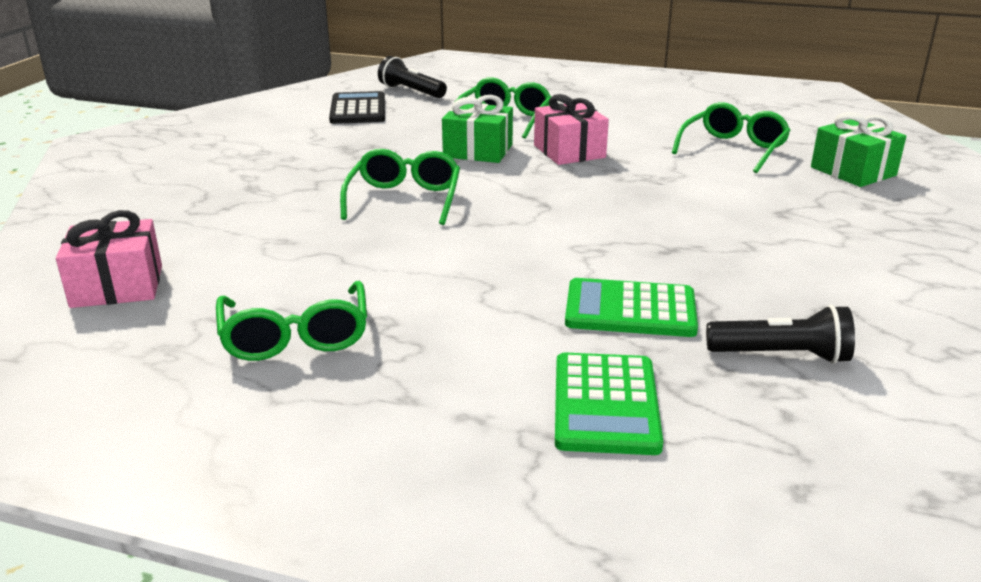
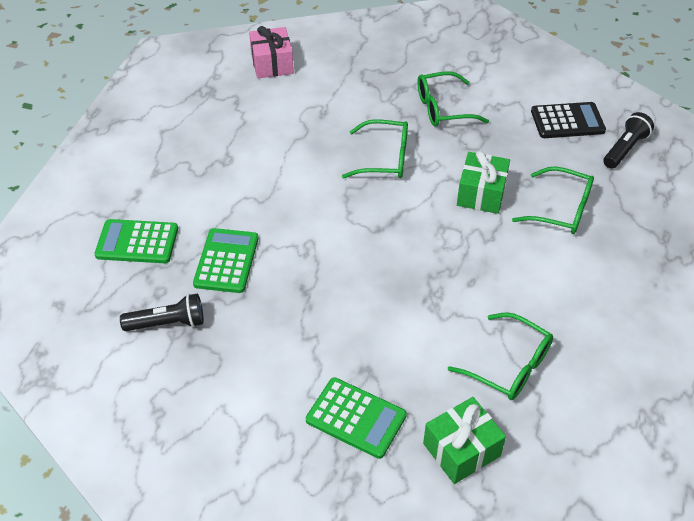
camera: 90 degrees right, 20 degrees up
(295, 336) = (216, 130): green glasses -> green glasses (443, 108)
(569, 151) = (487, 248): pink gift -> none
(781, 355) = (168, 323): black flashlight -> black flashlight turned 105 degrees counterclockwise
(854, 218) = (356, 418): none -> green calculator

